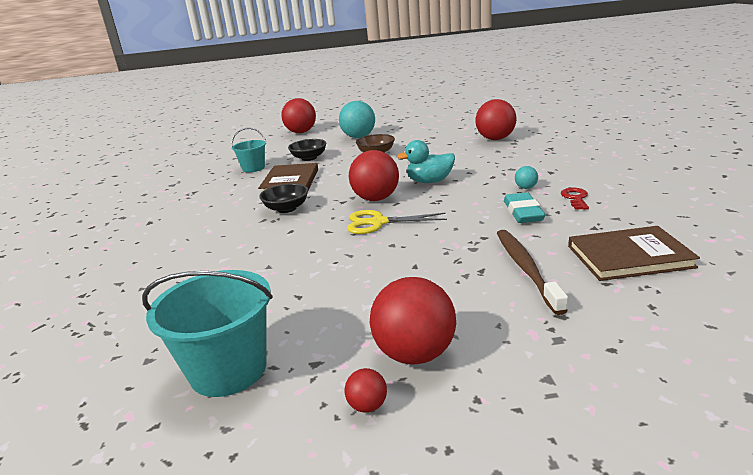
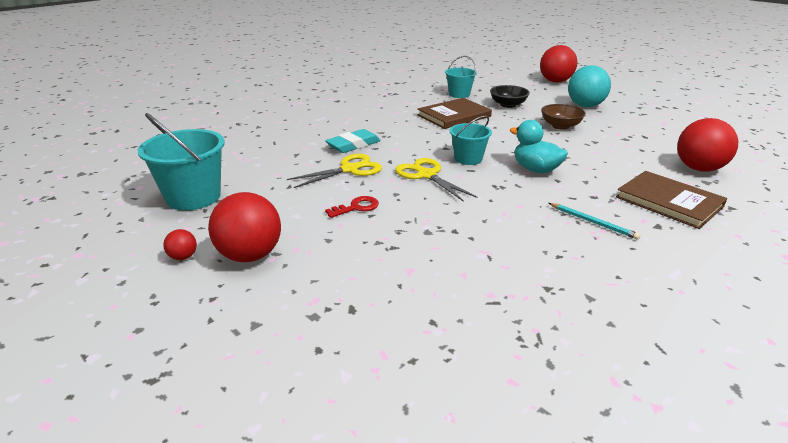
camera: 50 degrees right, 5 degrees up
(286, 209) = (407, 133): black bowl -> none
(314, 254) = (349, 169): none -> yellow scissors
(376, 199) = (468, 159): red ball -> turquoise bucket
(523, 212) = (531, 236): turquoise eraser -> turquoise eraser (353, 145)
(526, 188) = (592, 222): turquoise ball -> turquoise pencil
(526, 268) = (417, 269): brown toothbrush -> none
(575, 198) = (607, 259): red key -> red key (356, 207)
(629, 256) = (504, 325): brown book -> brown book (669, 202)

